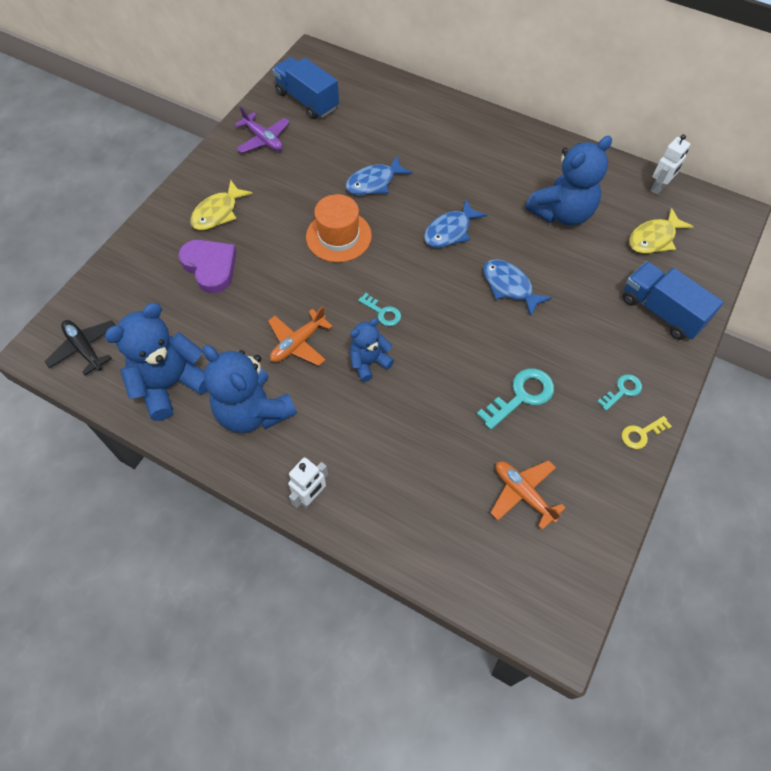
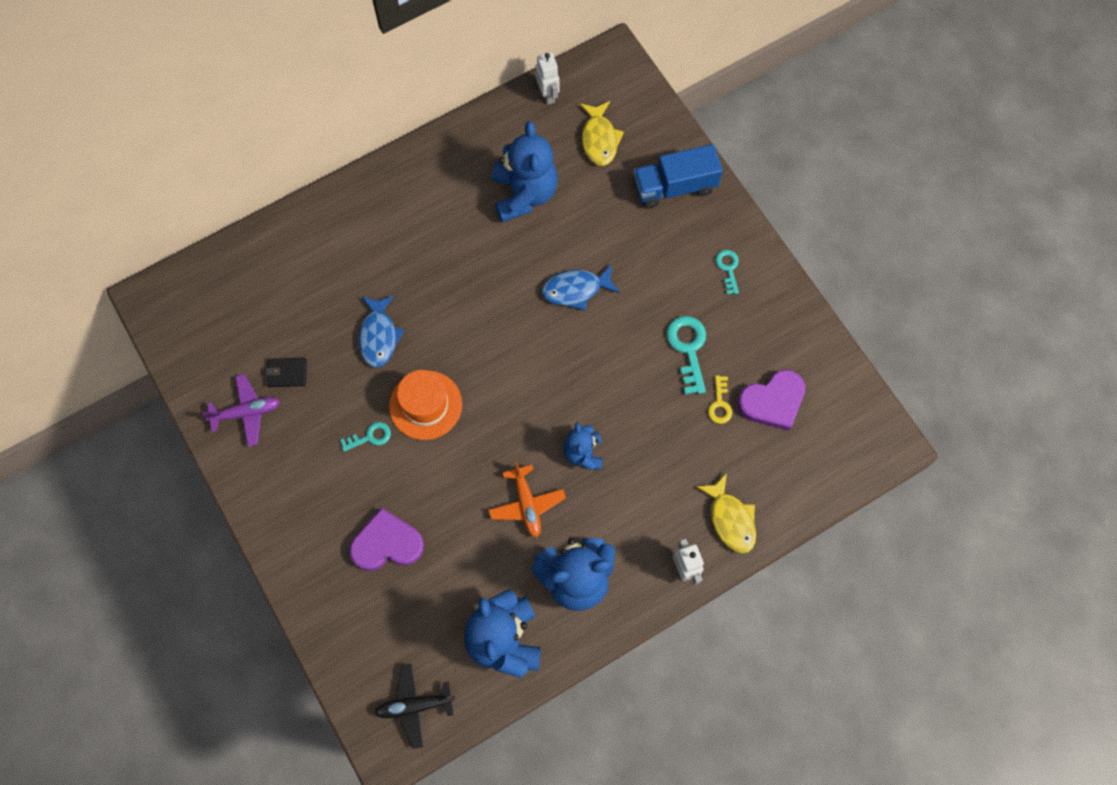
camera: 60 degrees left, 10 degrees up
(218, 212) = (320, 505): yellow fish -> yellow fish (730, 519)
(307, 100) = (219, 340): blue truck -> none
(308, 146) = (287, 373): none -> black wallet
(383, 312) = (538, 413): turquoise key -> turquoise key (370, 437)
(450, 231) = (483, 302): blue fish -> none
(523, 494) = (772, 401): orange plane -> purple heart
(641, 434) = (772, 281): yellow key -> yellow key (720, 404)

